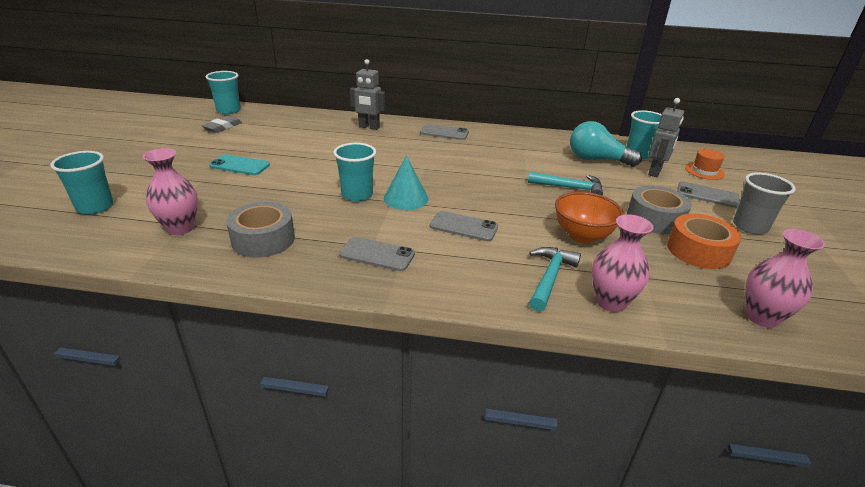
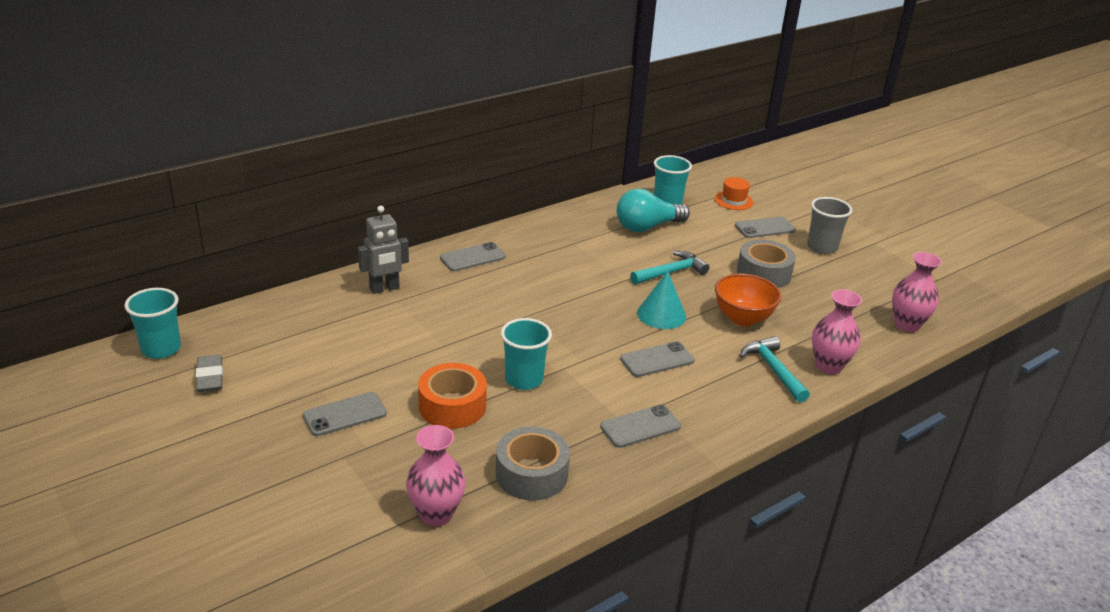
camera: 45 degrees left, 0 degrees up
(95, 207) = (296, 555): turquoise cup -> none
(240, 165) = (345, 414): turquoise phone -> grey phone
(406, 198) = (569, 358): turquoise cone -> turquoise cone (661, 314)
(655, 172) = (704, 220): grey robot -> none
(698, 251) = (821, 289): orange tape -> orange tape (452, 406)

